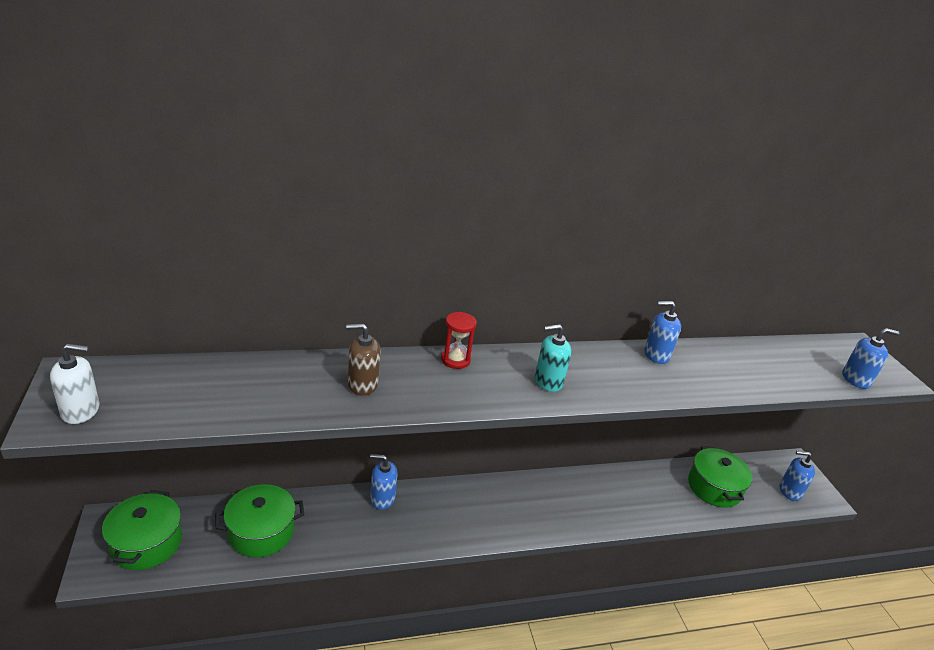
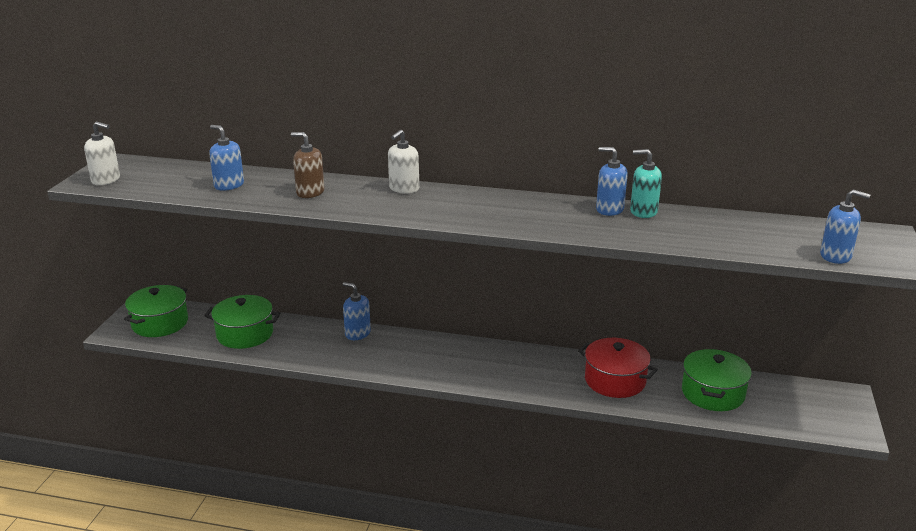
camera: 30 degrees right, 5 degrees down
(455, 360) = (404, 188): red hourglass -> white soap dispenser
(548, 381) = (473, 211): turquoise soap dispenser -> turquoise soap dispenser (643, 211)
(638, 494) = (615, 380): none -> red pot
(789, 491) = (811, 415): blue soap dispenser -> blue soap dispenser (229, 185)

